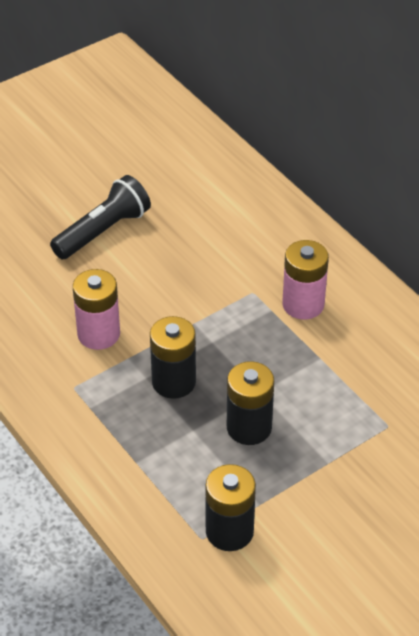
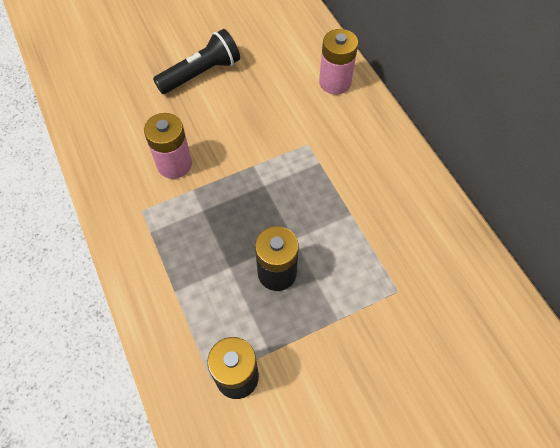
camera: 10 degrees right, 15 degrees up
(173, 382) = (224, 218): black battery -> none
(303, 304) = (346, 161): pink battery -> pink battery (335, 82)

